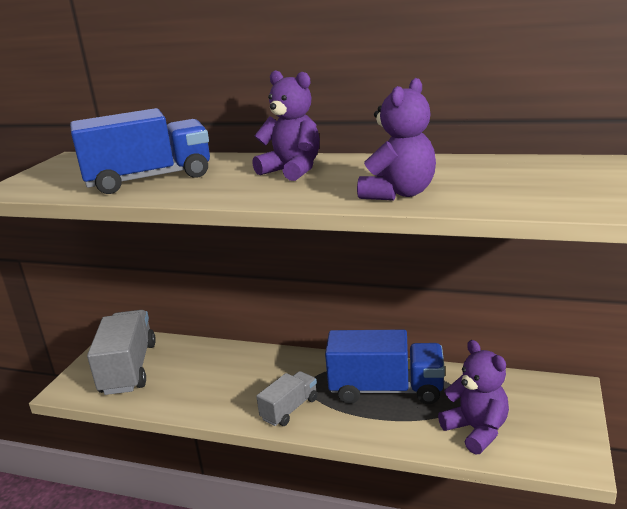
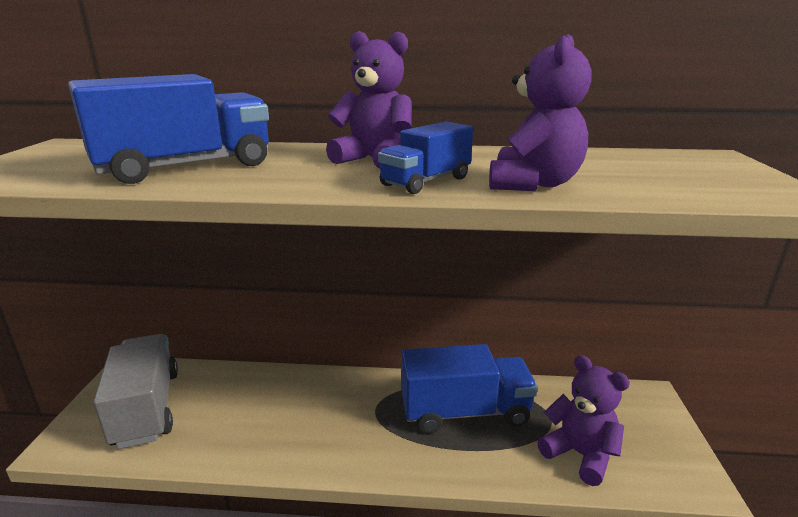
camera: 15 degrees left, 0 degrees up
(289, 409) = (362, 446): grey truck -> none
(317, 191) = (426, 181): none -> blue truck

